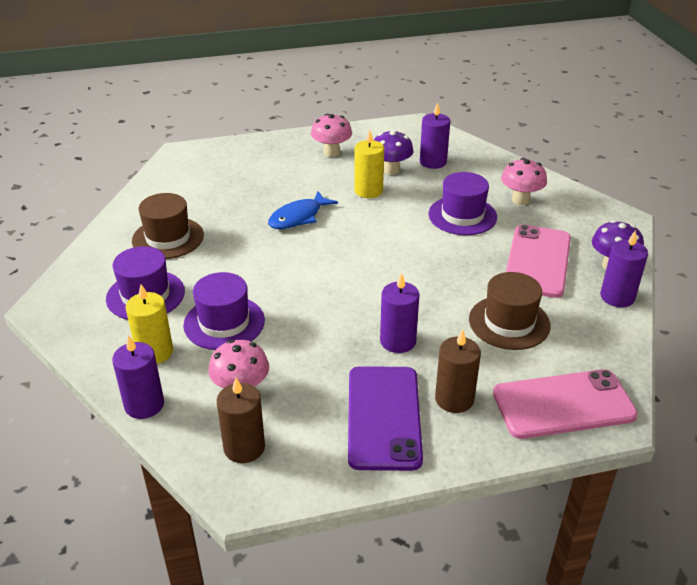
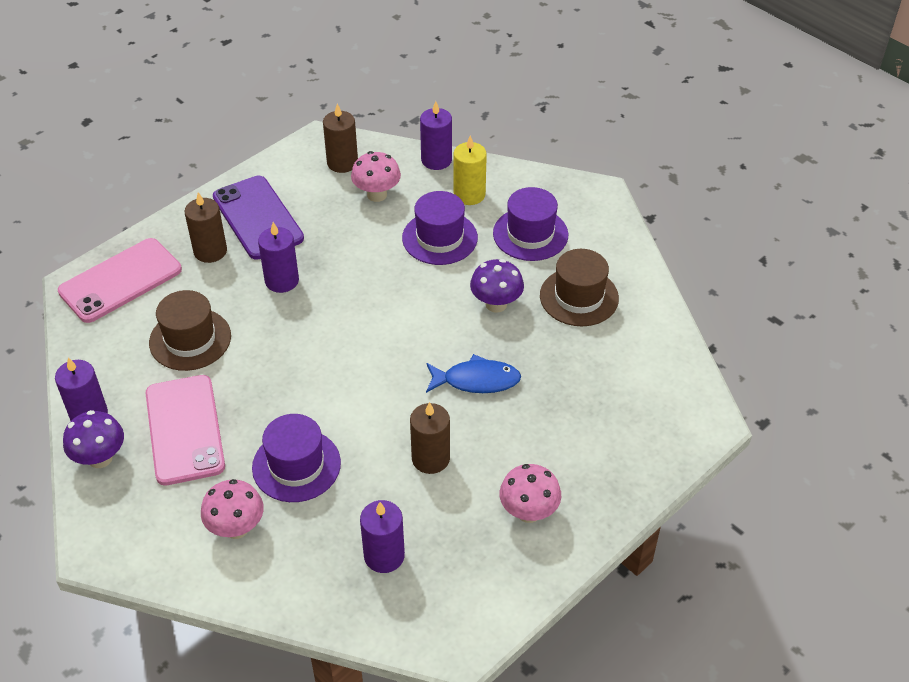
camera: 150 degrees right, 10 degrees up
(298, 217) = (476, 380): blue fish -> blue fish turned 75 degrees clockwise
(368, 191) = (430, 458): yellow candle -> brown candle
(391, 170) = (428, 512): purple mushroom -> purple mushroom (496, 304)

